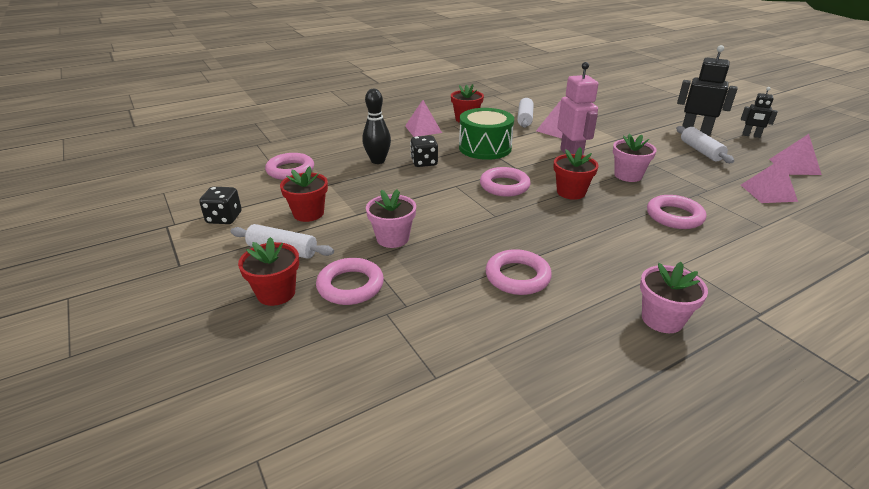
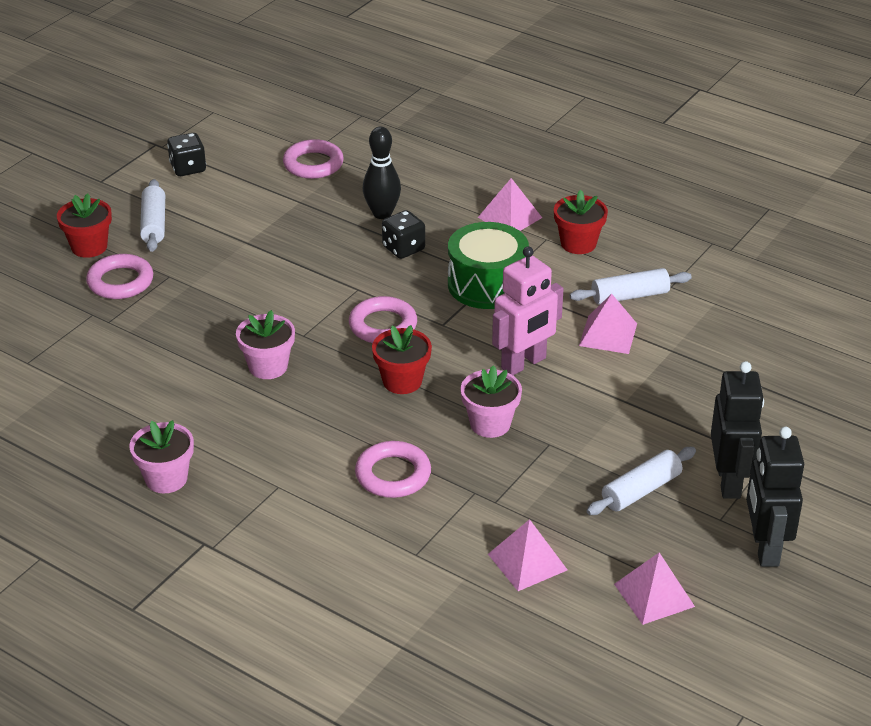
camera: 65 degrees right, 5 degrees up
(308, 213) = (228, 212): red flower pot -> none
(392, 238) = (212, 280): pink flower pot -> pink flower pot (268, 367)
(517, 276) = (189, 375): pink ring -> none
(751, 135) = (764, 548): black robot -> black robot, size x1.72

